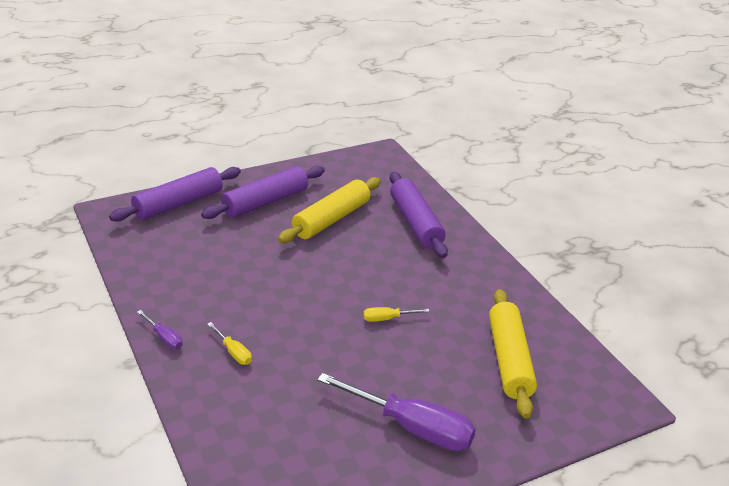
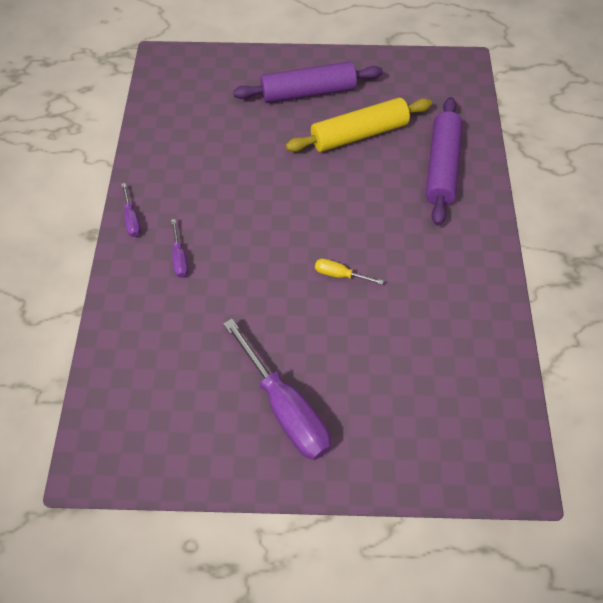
camera: 30 degrees right, 25 degrees up
(178, 204) = (228, 69): purple rolling pin -> none
(233, 352) = (180, 258): yellow screwdriver -> purple screwdriver
(509, 360) = (429, 372): yellow rolling pin -> none

